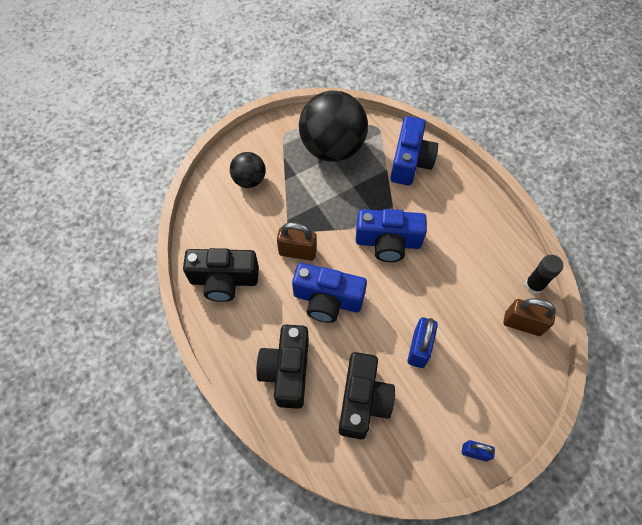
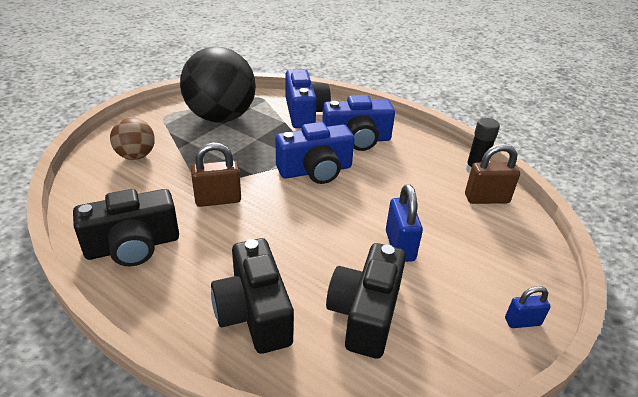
camera: 25 degrees left, 25 degrees down
(249, 180) = (136, 156): black ball -> brown ball
(327, 300) = (273, 231): blue camera -> blue camera (357, 140)
(362, 401) = (365, 313): black camera -> black camera turned 150 degrees counterclockwise

